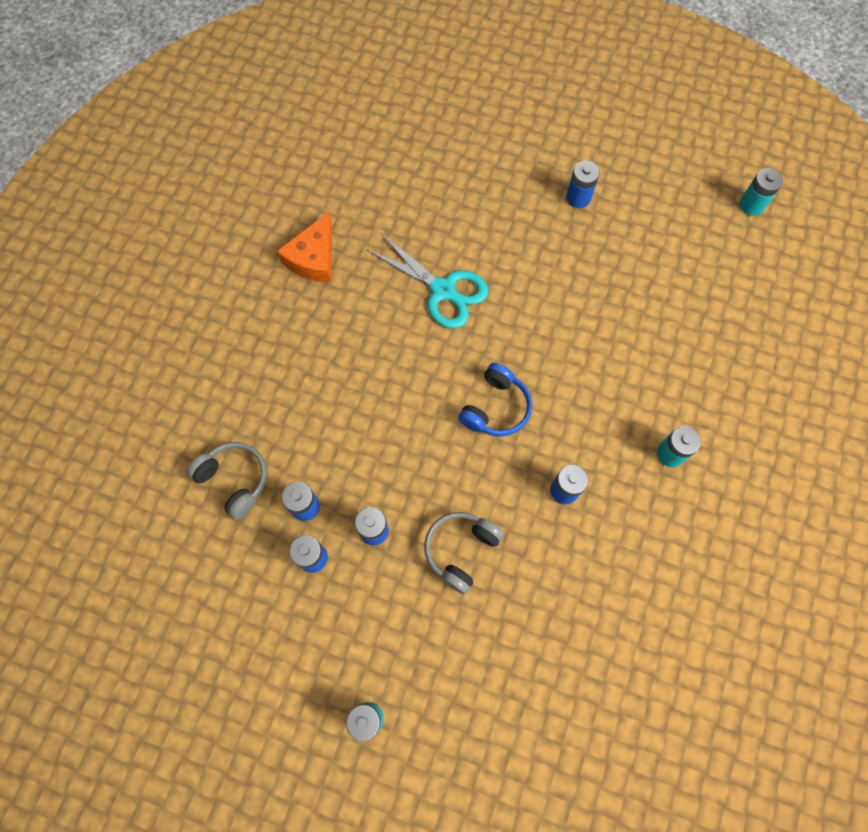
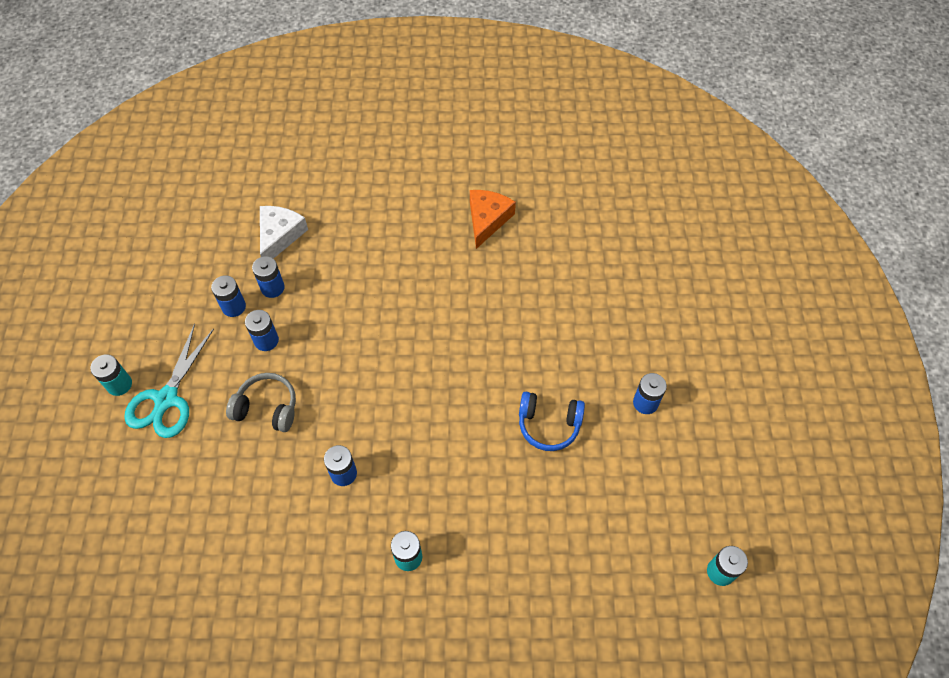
camera: 70 degrees right, 10 degrees down
(234, 480) = (280, 235): grey headphones -> white cheese
(313, 258) = (487, 219): orange cheese -> orange cheese turned 105 degrees clockwise
(442, 290) = (498, 321): turquoise scissors -> turquoise scissors (166, 399)
(495, 407) = (402, 396): blue headphones -> blue headphones (549, 424)

